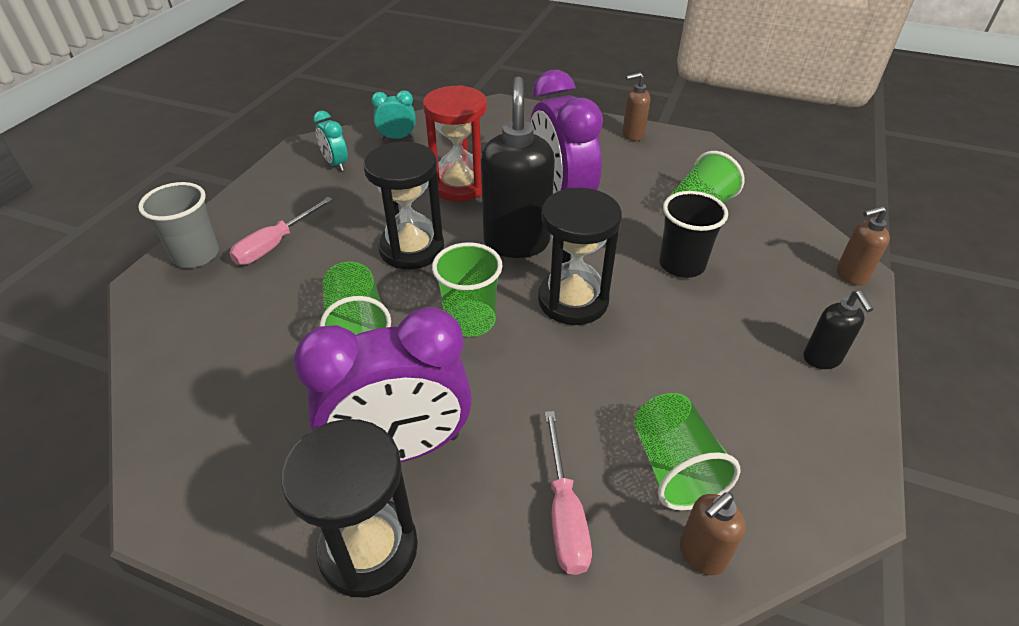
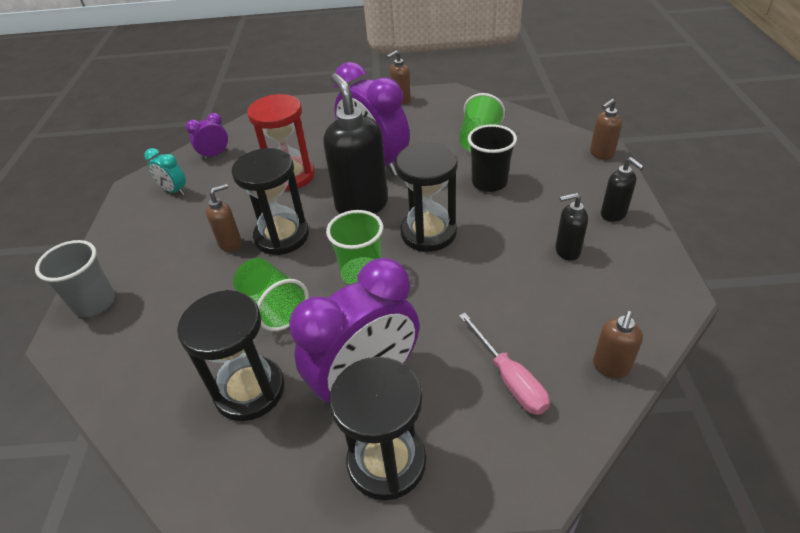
camera: 20 degrees left, 0 degrees up
(275, 244) = (162, 271): pink screwdriver -> none
(280, 405) = (249, 390): none -> black hourglass
(356, 239) = (231, 244): none -> brown soap dispenser
(397, 138) = (214, 155): turquoise clock -> purple clock
(674, 467) = (562, 319): green cup -> none
(730, 383) = (567, 251): none -> black soap dispenser

